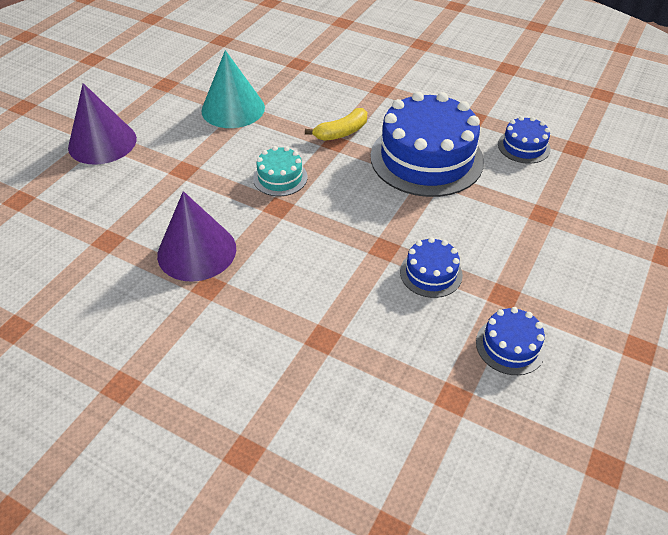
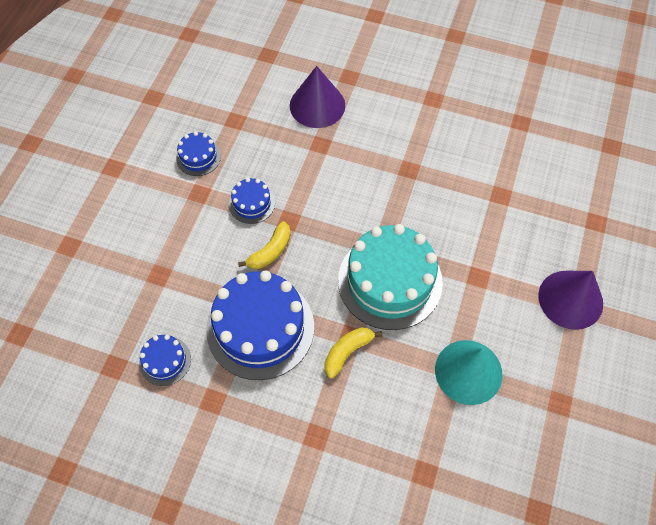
camera: 170 degrees right, 15 degrees up
(197, 251) = (429, 196): purple cone -> purple cone (317, 105)
(280, 178) = (390, 281): turquoise cake -> turquoise cake, size x2.14
(410, 219) = (270, 251): none -> yellow banana

